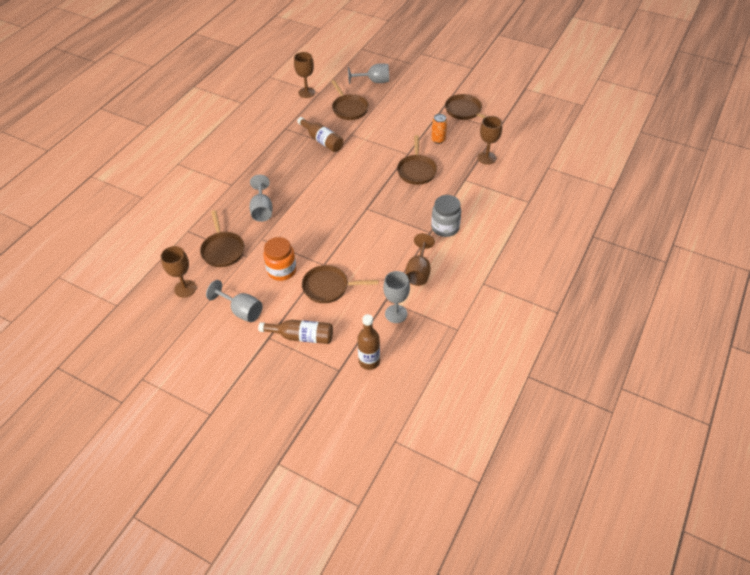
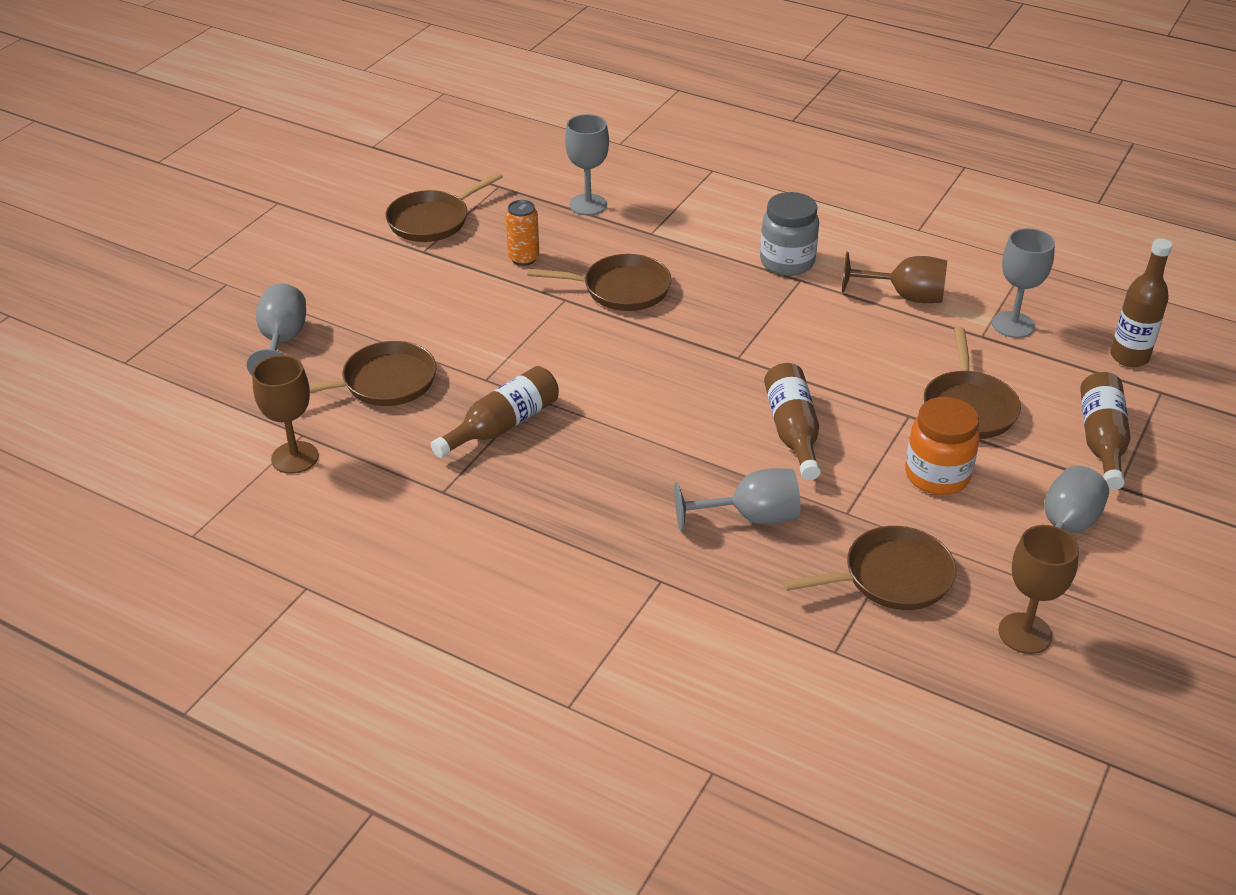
camera: 90 degrees left, 10 degrees down
(314, 224) = (792, 431): none -> brown bottle
(486, 158) = (588, 205): brown goblet -> grey goblet

